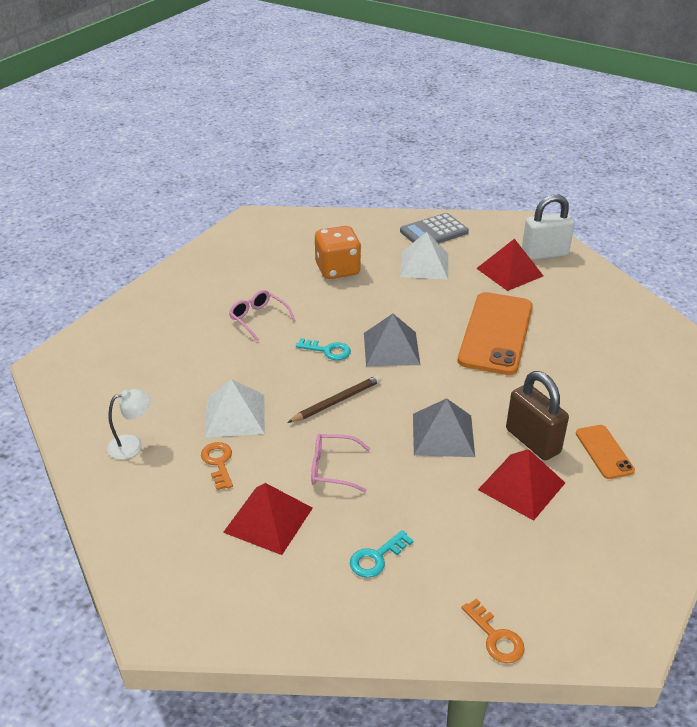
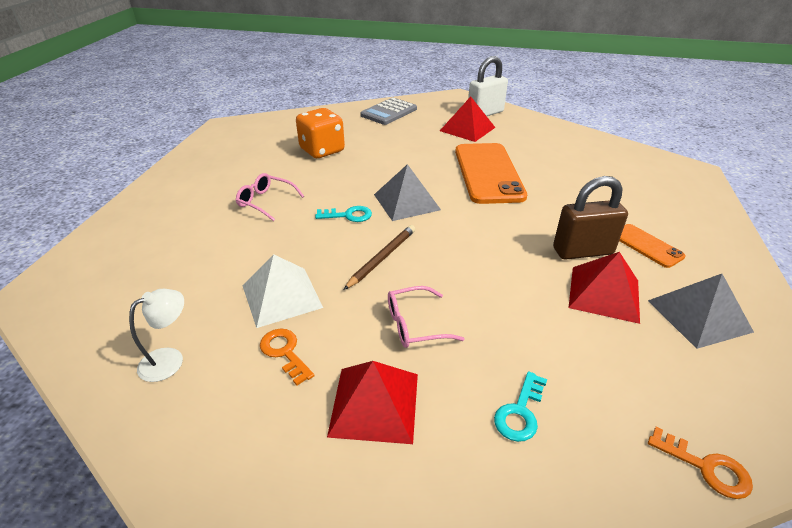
camera: 20 degrees left, 0 degrees up
(424, 265) = (395, 135): white pyramid -> none
(443, 434) = (501, 264): grey pyramid -> grey pyramid (698, 315)
(532, 441) = (582, 251): brown padlock -> brown padlock turned 45 degrees counterclockwise

